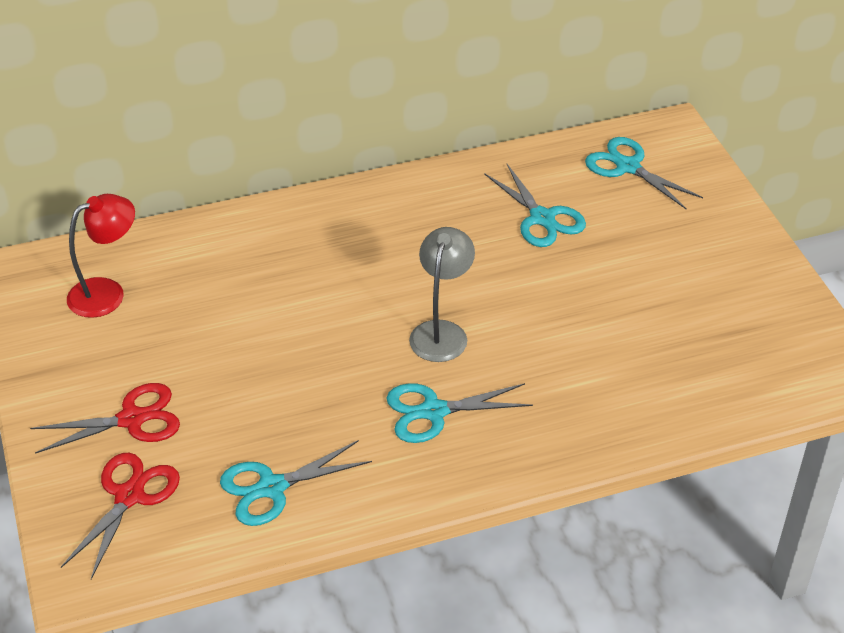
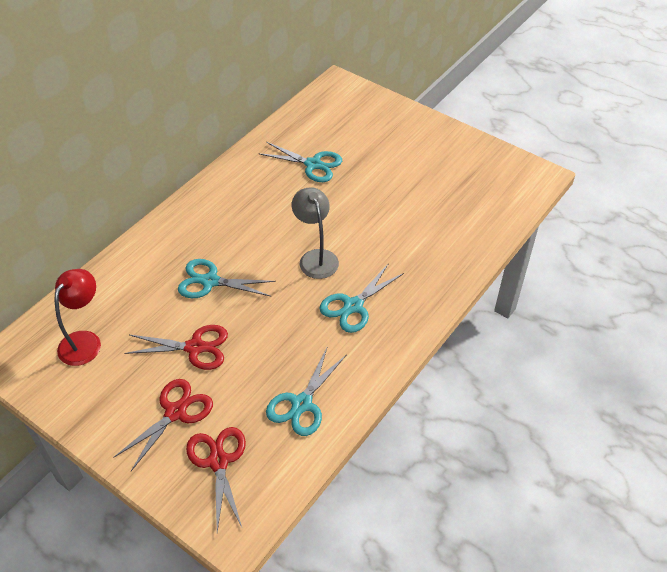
camera: 35 degrees left, 5 degrees up
(213, 361) = (195, 347): none -> red scissors
(627, 167) = (333, 114): turquoise scissors -> turquoise scissors (210, 281)

